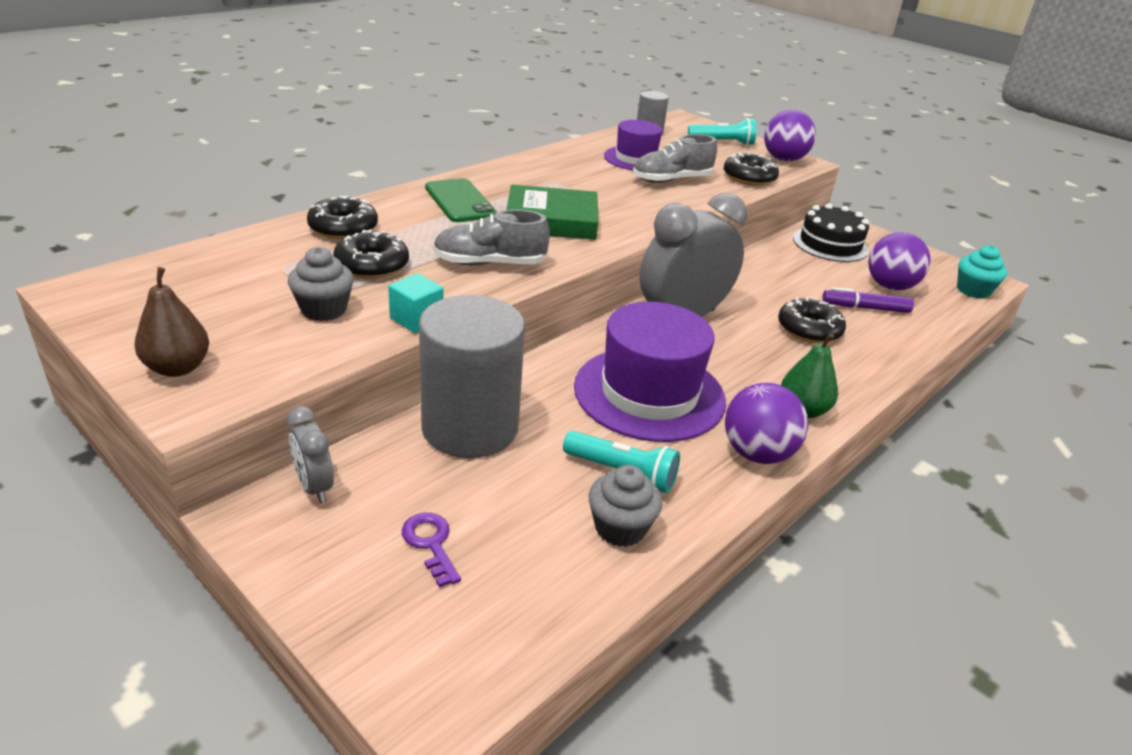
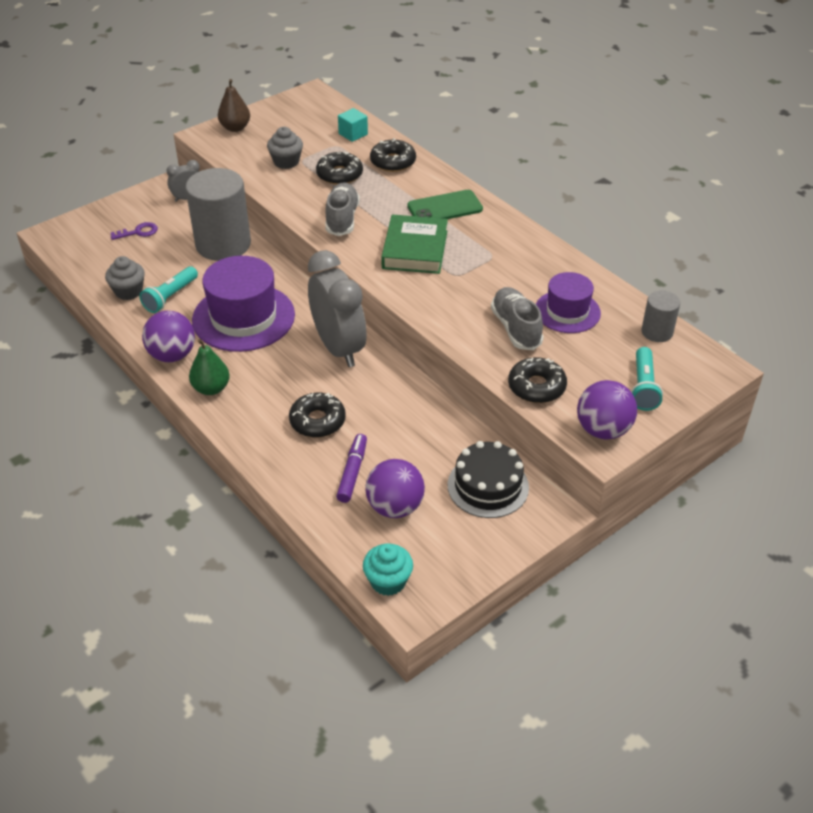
camera: 100 degrees right, 10 degrees up
(416, 319) = (272, 192): turquoise cube -> turquoise cube (353, 134)

